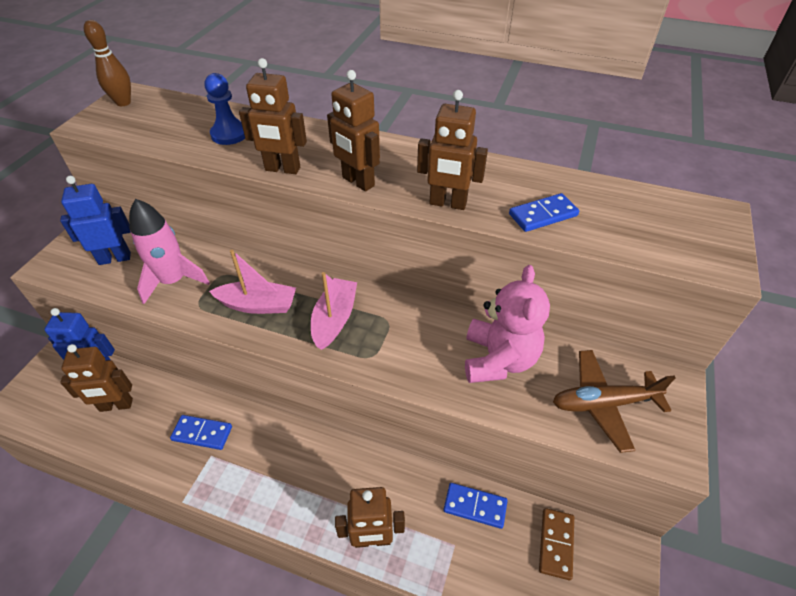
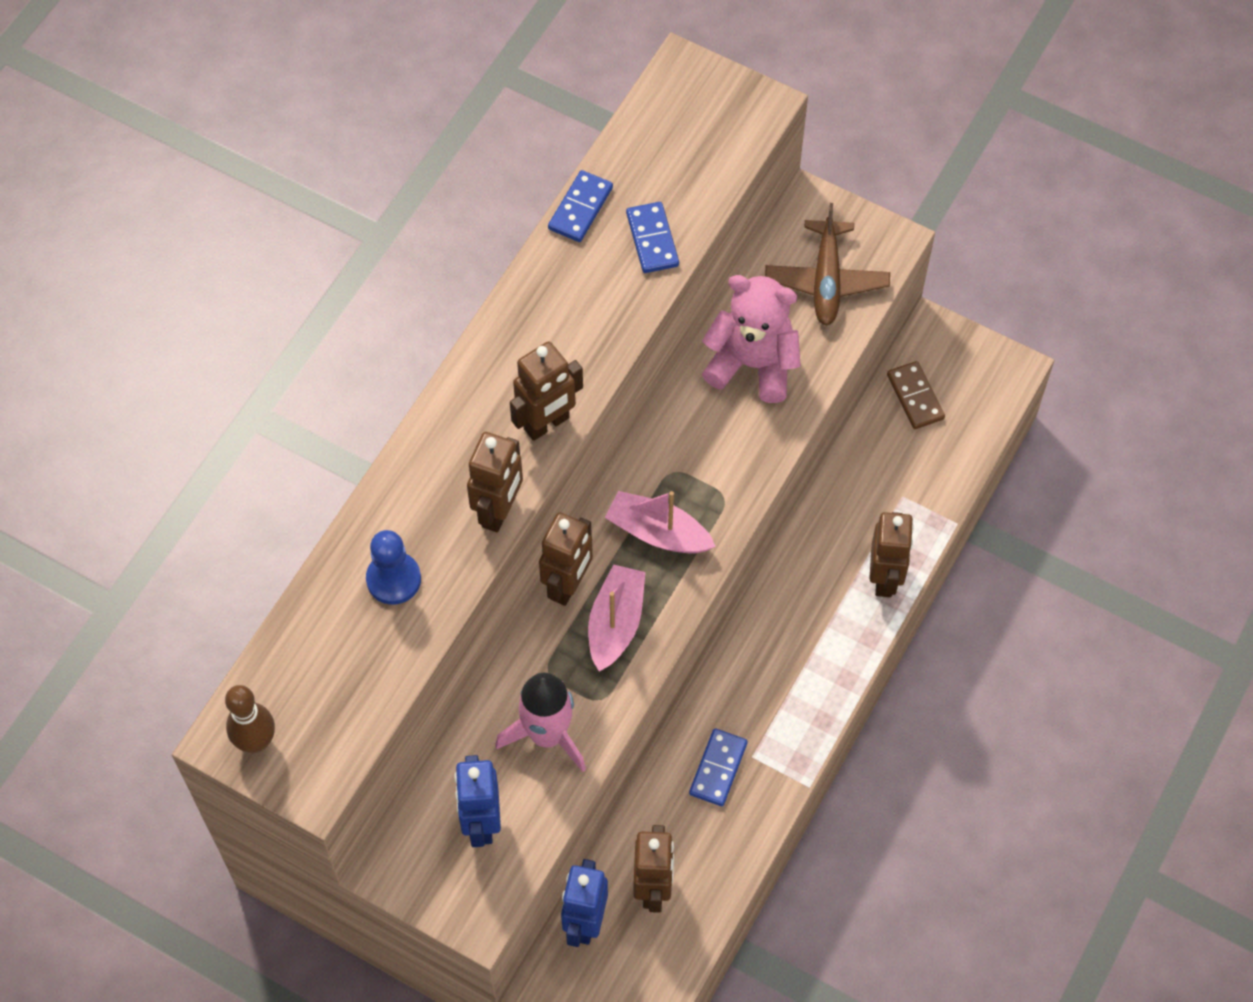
camera: 80 degrees left, 15 degrees up
(448, 204) = (611, 332): brown robot -> brown robot (568, 585)
(475, 506) = (863, 465): blue domino -> blue domino (580, 208)
(556, 544) = (915, 397): brown domino -> brown domino turned 45 degrees clockwise

